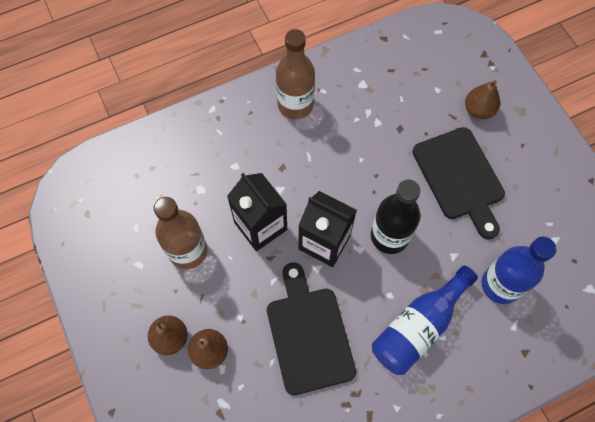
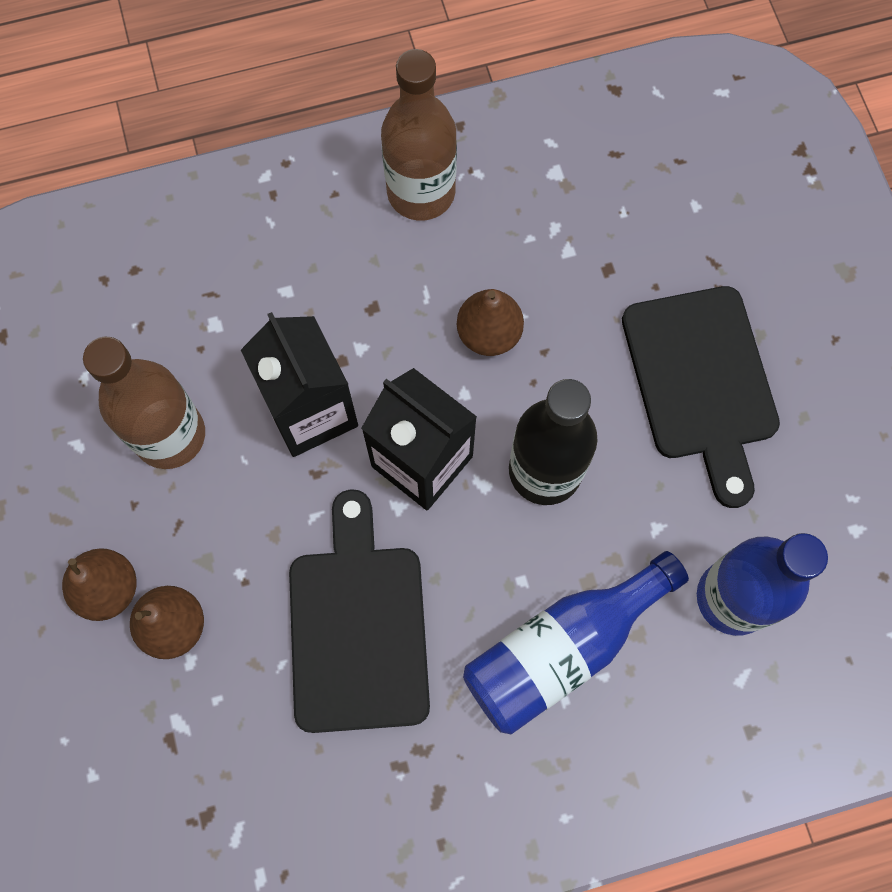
camera: 10 degrees right, 5 degrees up
(478, 110) = (765, 258): brown pear -> brown pear (489, 334)

